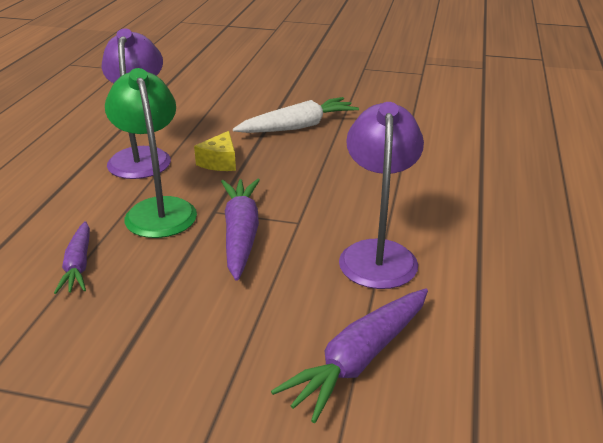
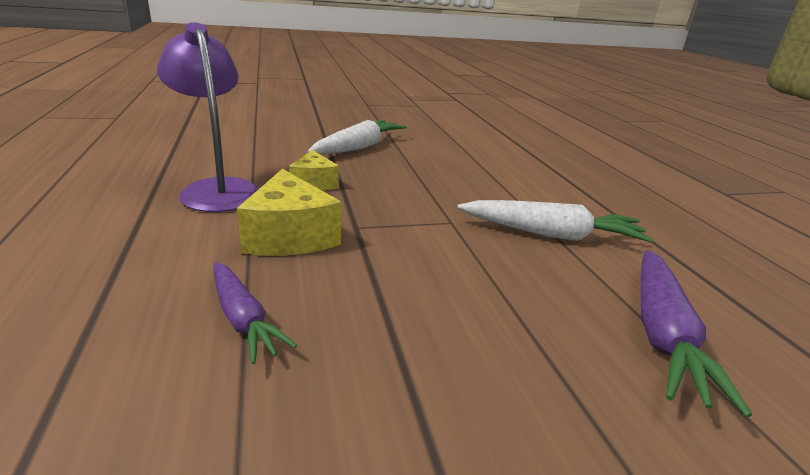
camera: 30 degrees left, 5 degrees down
(158, 209) = (290, 236): green lamp -> yellow cheese
(240, 235) = (409, 243): purple carrot -> none
(378, 253) = (551, 234): purple lamp -> white carrot

